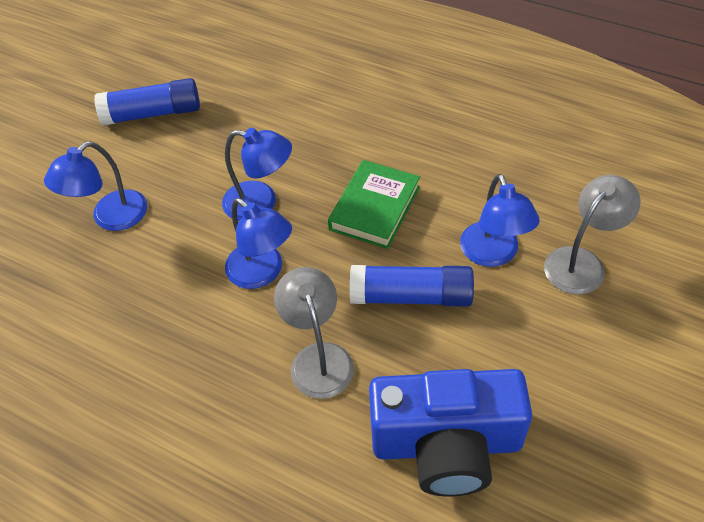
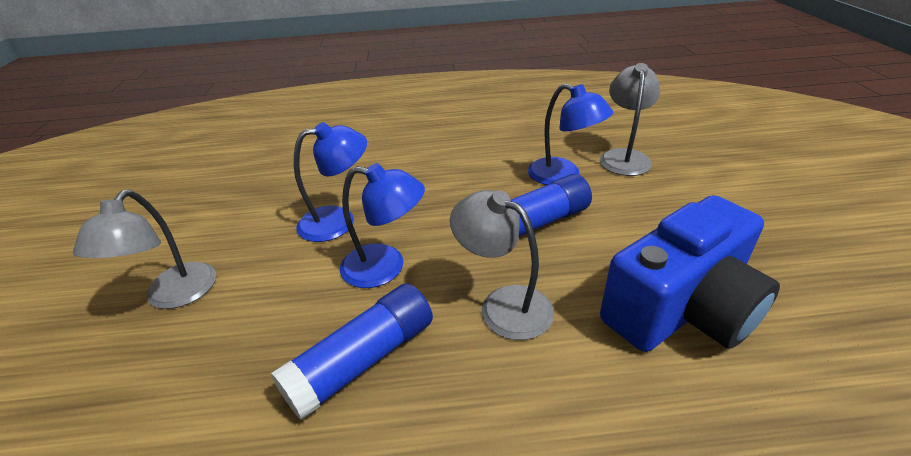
camera: 35 degrees left, 15 degrees down
(111, 218) = (174, 296): blue lamp -> grey lamp
(152, 113) = (171, 203): blue glue stick -> blue glue stick (363, 361)
(374, 208) = (444, 186): green book -> none

